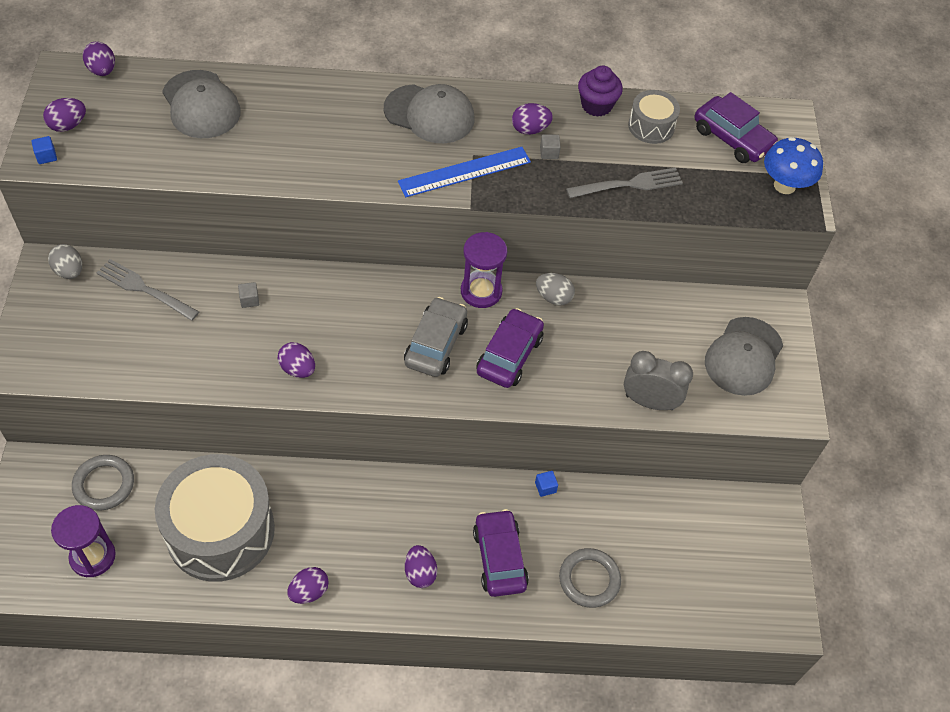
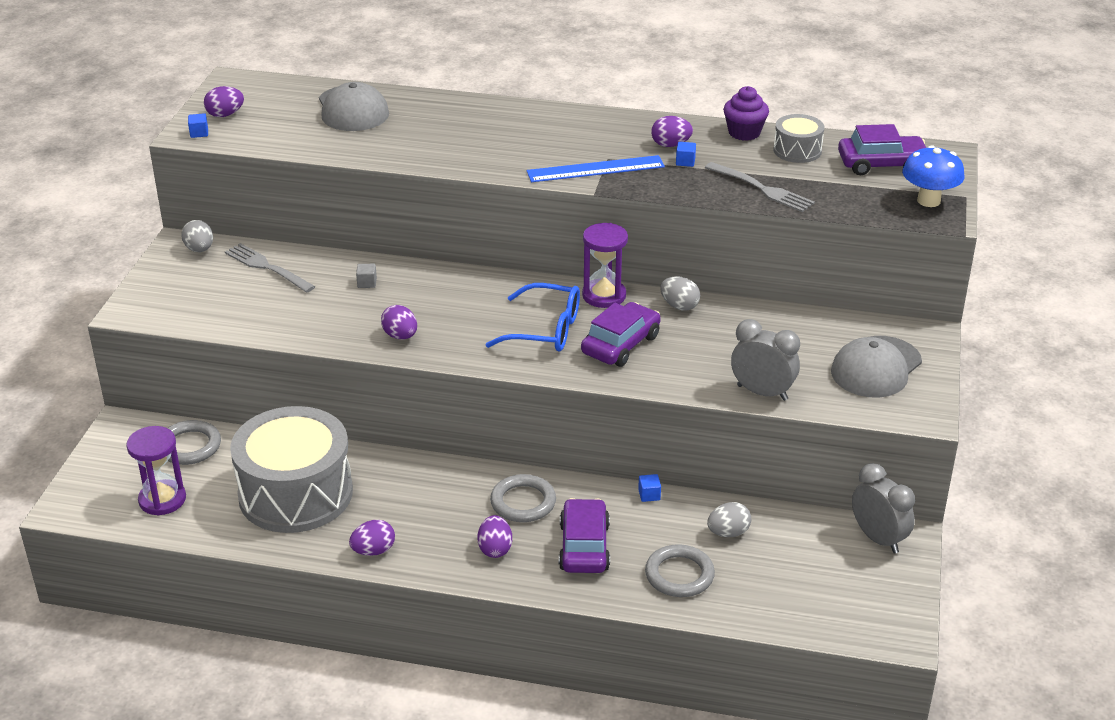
camera: 15 degrees right, 20 degrees down
(102, 70) = (268, 82): purple egg -> none
(429, 114) = (572, 128): grey cap -> none
(434, 512) = (523, 502): none -> grey ring
(436, 344) = (546, 330): grey car -> blue glasses
(549, 153) = (685, 162): grey cube -> blue cube
(622, 523) = (728, 533): none -> grey egg
(629, 184) = (762, 189): grey fork -> grey fork turned 45 degrees clockwise
(732, 138) = (881, 164): purple car -> purple car turned 60 degrees counterclockwise
(751, 511) = (878, 539): none -> grey clock

